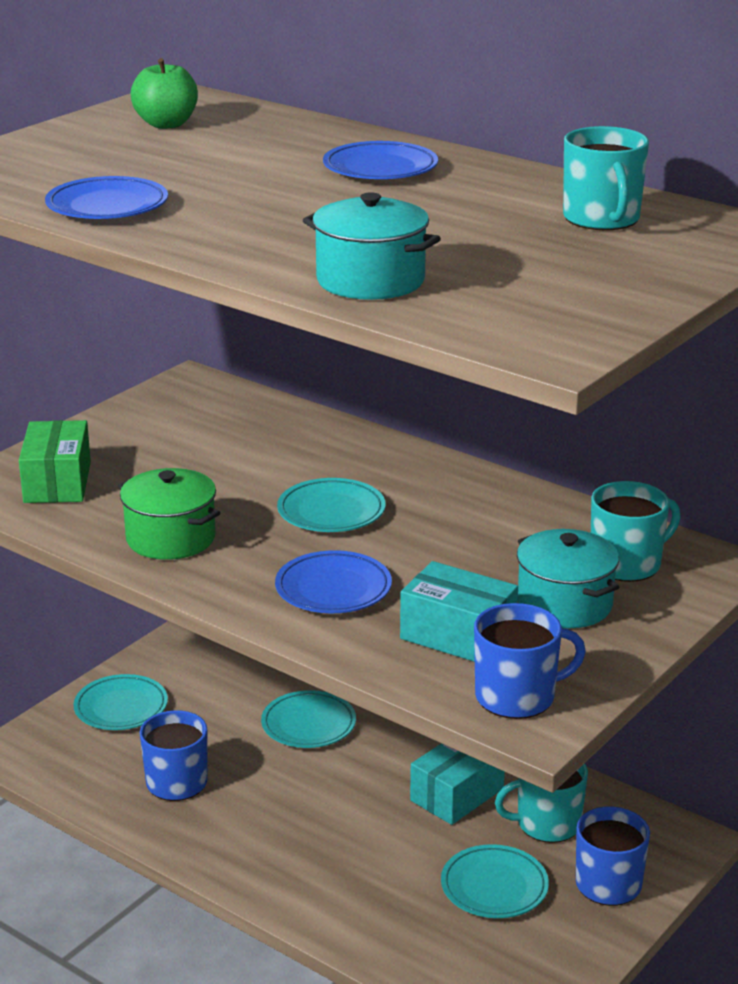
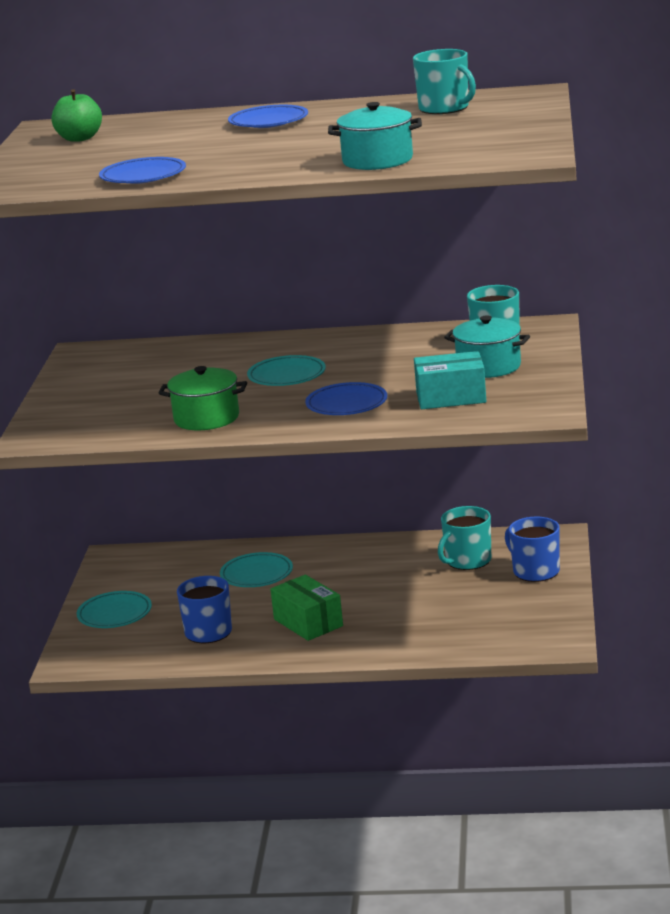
camera: 30 degrees left, 5 degrees down
(57, 482) = (81, 421): green box -> green box (308, 623)
(457, 794) = (396, 569): turquoise box -> none
(494, 887) = (473, 598): turquoise plate -> none
(517, 696) = (522, 407): blue mug -> none

